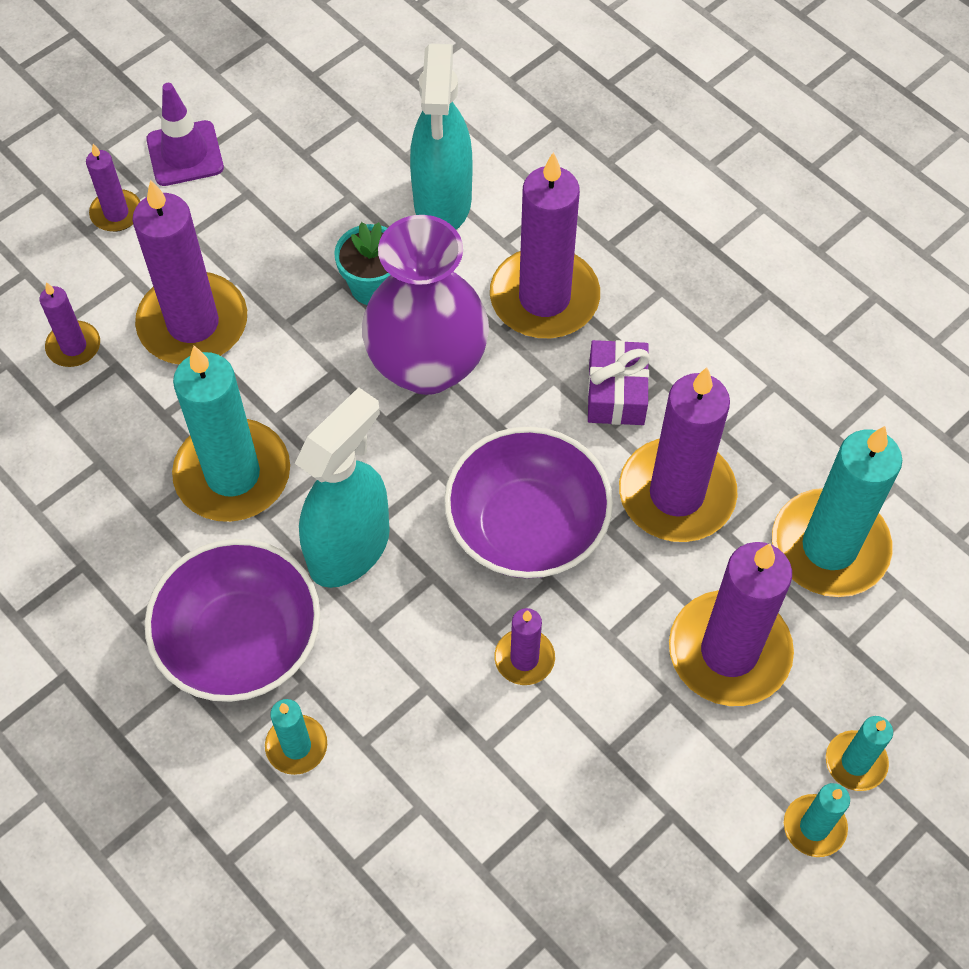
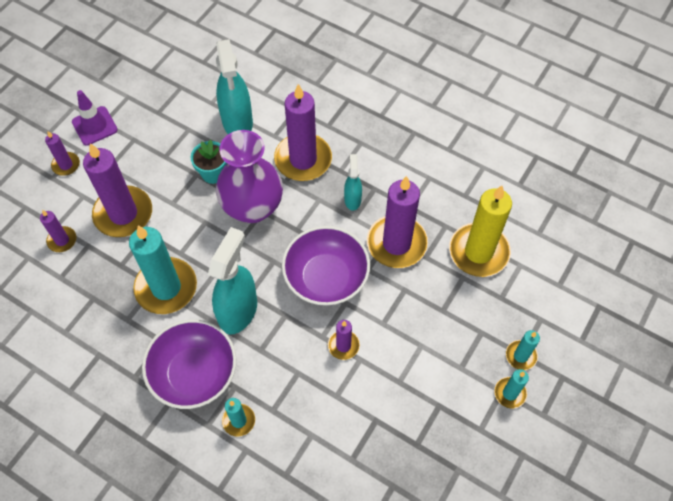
camera: 15 degrees left, 0 degrees up
(616, 393) = (352, 199): purple gift -> turquoise spray bottle
(729, 651) = (444, 316): purple candle -> none
(829, 547) = (478, 252): turquoise candle -> yellow candle

